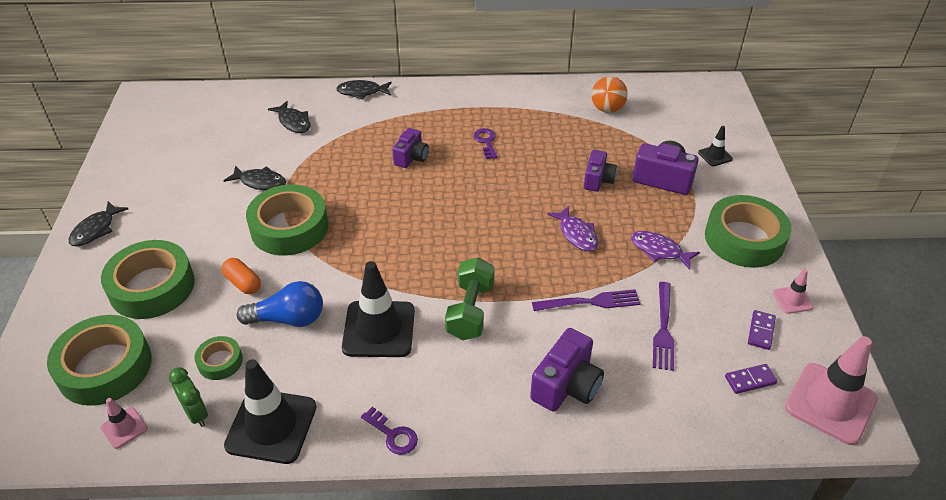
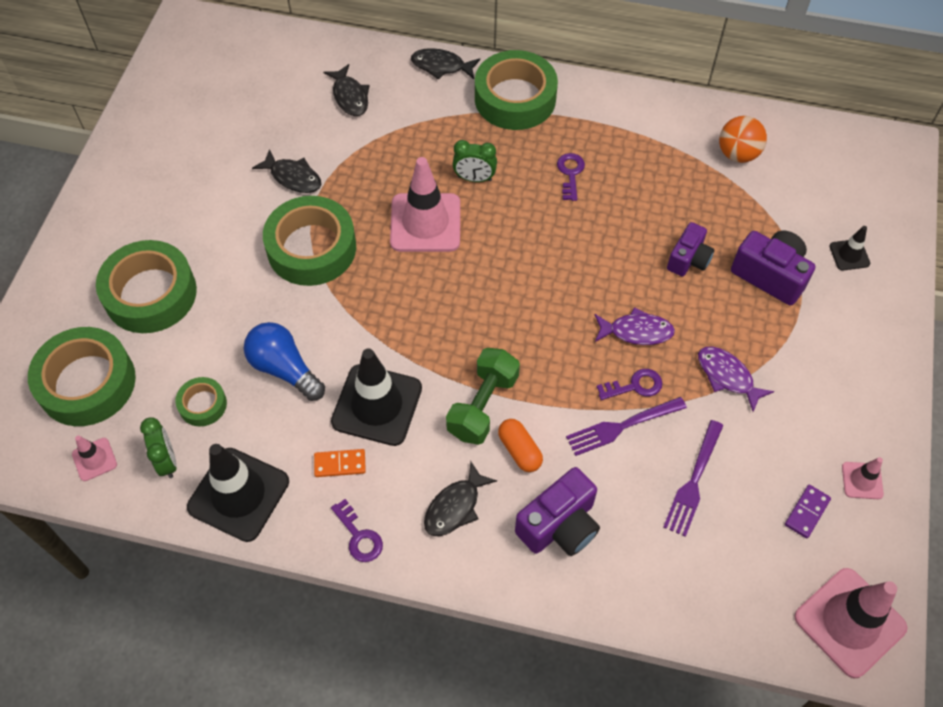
camera: 15 degrees right, 15 degrees up
(96, 230) = (104, 204): black fish -> black fish (455, 507)
(243, 283) = (246, 311): orange capsule -> orange capsule (519, 450)
(288, 319) = (284, 369): blue light bulb -> blue light bulb turned 150 degrees counterclockwise
(359, 381) = (340, 464): none -> orange domino
(381, 193) = (425, 223): none -> pink traffic cone
(411, 157) = (474, 178): purple camera -> green clock
(576, 234) = (636, 331): purple fish -> purple fish turned 75 degrees counterclockwise
(589, 271) = (634, 386): none -> purple key
(590, 302) = (622, 426): purple fork -> purple fork turned 150 degrees clockwise
(744, 239) = (837, 384): green tape -> green tape (515, 98)
(750, 380) = (768, 570): purple domino -> none

